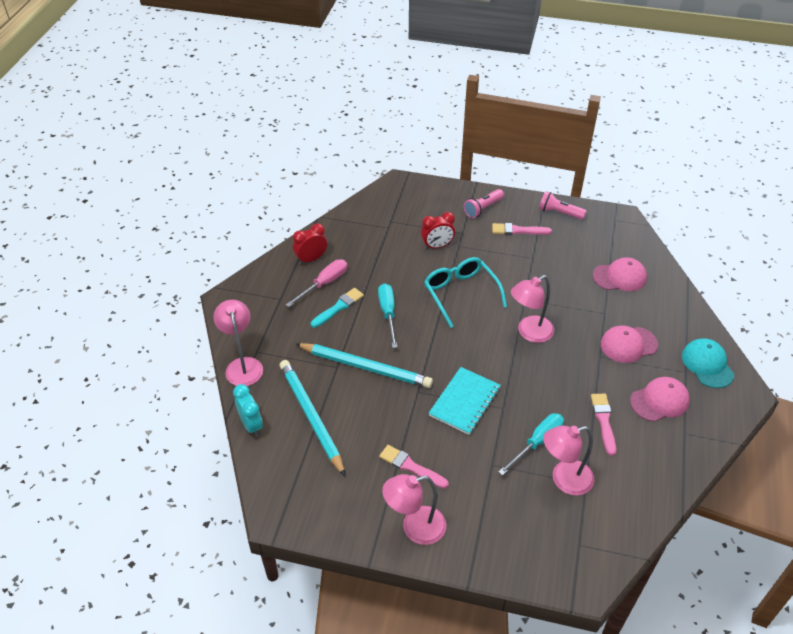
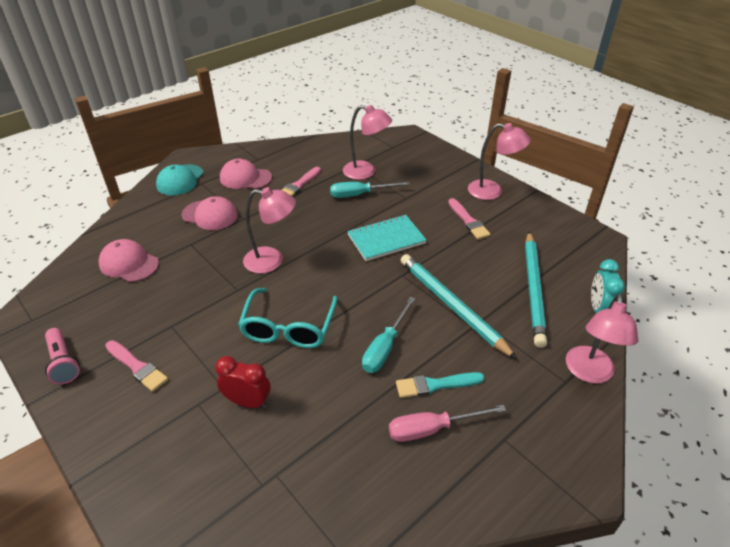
camera: 145 degrees left, 5 degrees down
(311, 259) = (425, 482): red clock -> none
(483, 209) = (129, 426): pink flashlight -> none

